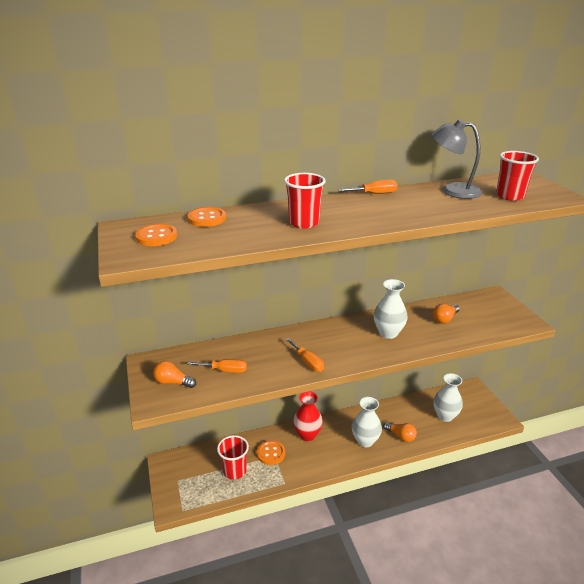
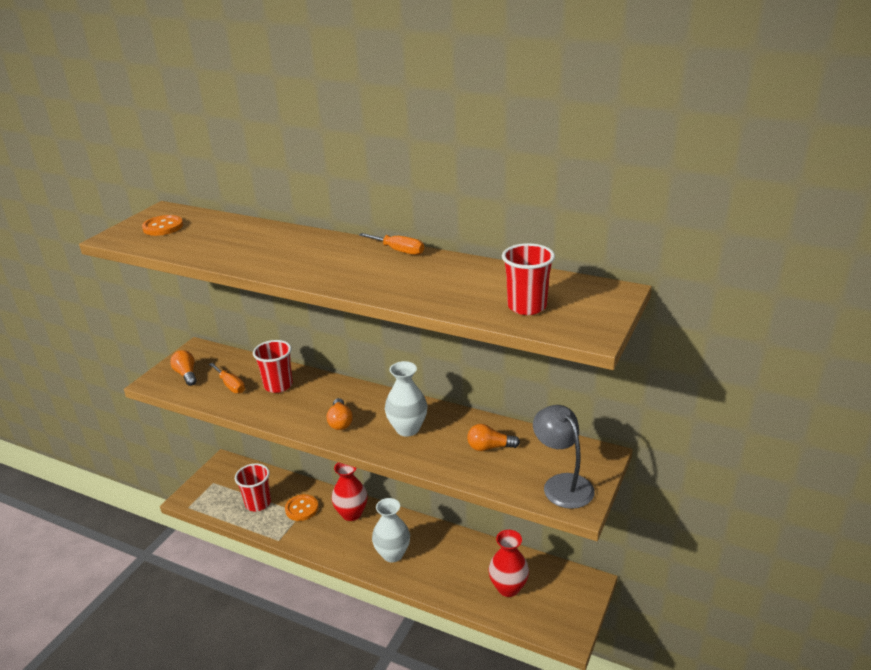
camera: 45 degrees right, 0 degrees up
(207, 218) = (223, 224): orange button -> none
(304, 223) = (275, 256): red cup -> red cup (278, 385)
(307, 362) = (296, 414): orange screwdriver -> none
(401, 436) = (432, 574): orange light bulb -> orange light bulb (340, 422)
(445, 416) = (508, 588): white vase -> red vase
(453, 190) = (483, 276): grey lamp -> grey lamp (562, 484)

